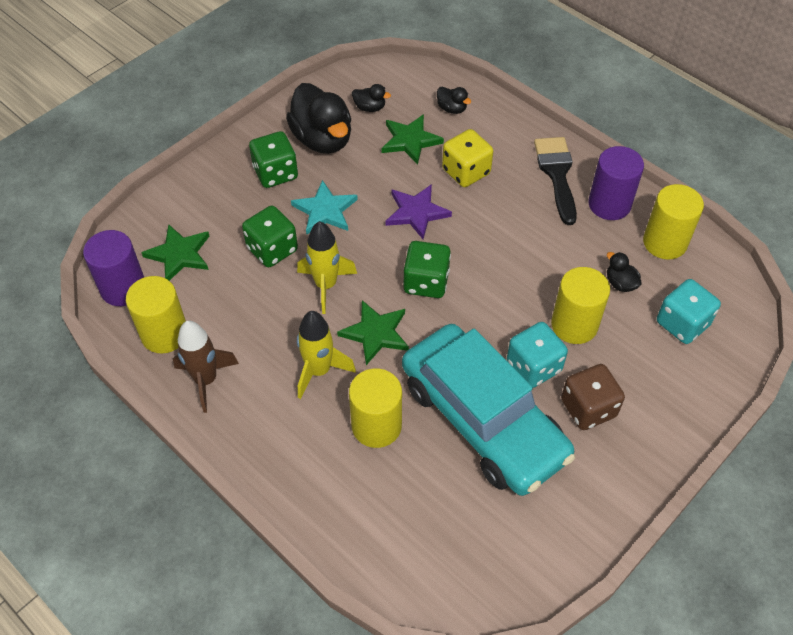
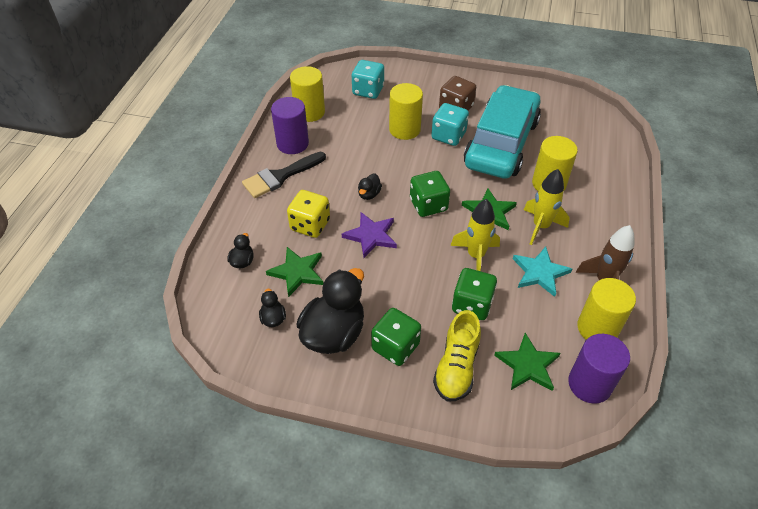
camera: 120 degrees left, 5 degrees down
(221, 204) = (456, 367): none -> yellow shoe
(325, 210) = (409, 291): turquoise star -> turquoise star (540, 273)
(620, 283) = (357, 121): black duck -> black duck (369, 194)

